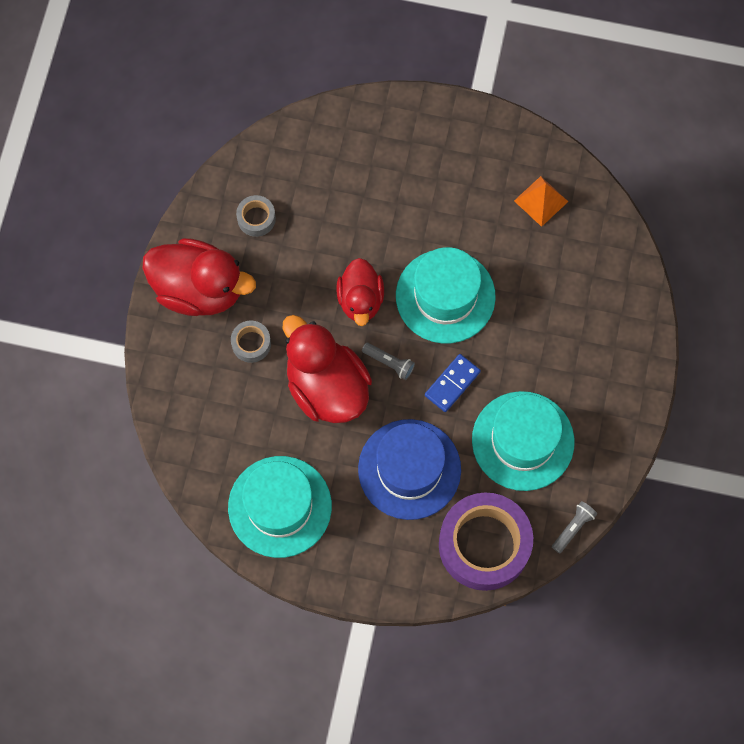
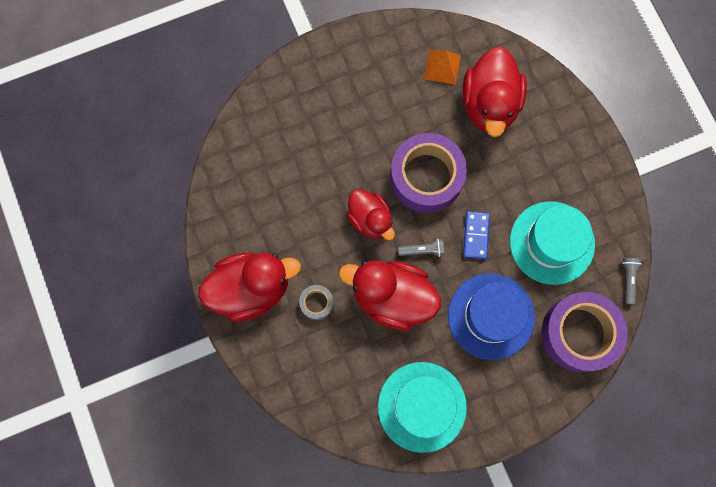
camera: 35 degrees left, 5 degrees up
(256, 218) = (254, 210): grey tape -> none
(445, 296) = (426, 177): turquoise hat -> purple tape
(561, 268) = (489, 104): none -> red duck

